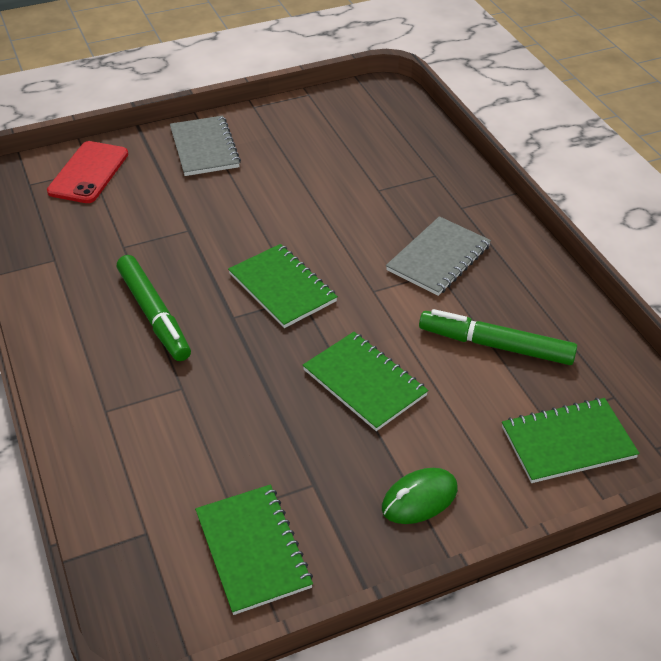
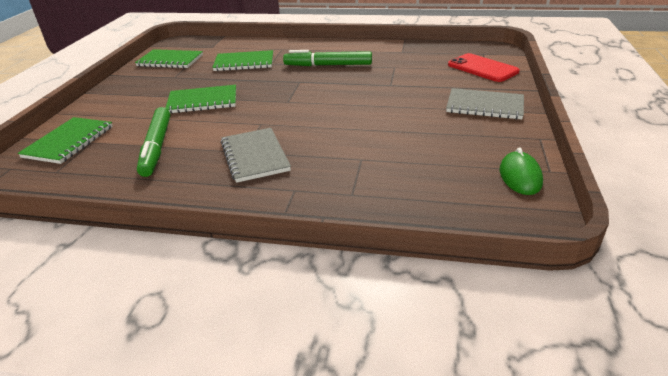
camera: 125 degrees right, 10 degrees down
(282, 288) = (303, 98): green notebook -> green notebook (244, 63)
(419, 499) = (124, 95): green mouse -> green mouse (520, 176)
(495, 345) = (157, 147): green marker -> green marker turned 120 degrees clockwise

